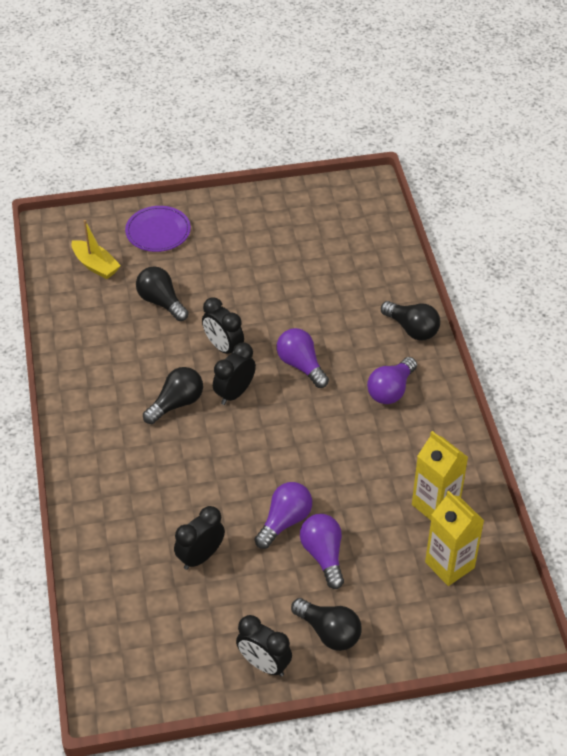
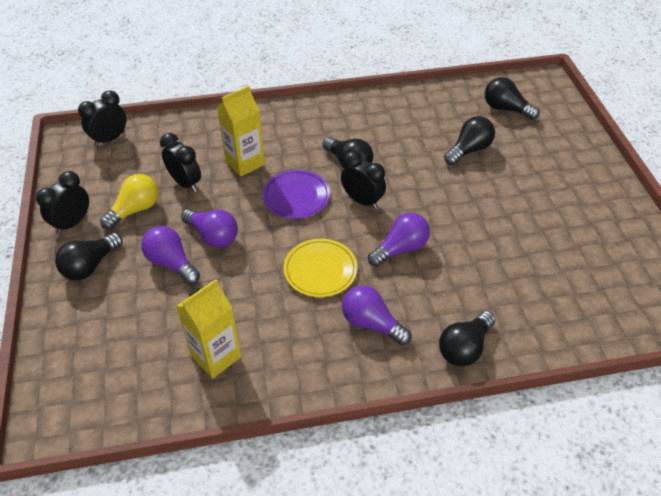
camera: 90 degrees right, 0 degrees up
(95, 265) = (505, 109): yellow boat -> black light bulb
(158, 231) = (561, 144): purple plate -> purple plate (296, 196)
(223, 347) = (418, 192): black clock -> black clock (110, 139)
(243, 602) = (135, 210): none -> yellow light bulb
(323, 555) = (171, 263): purple light bulb -> purple light bulb turned 120 degrees counterclockwise
(329, 428) = (320, 269): none -> yellow plate
(449, 565) = (140, 364): yellow carton -> yellow carton (245, 163)

